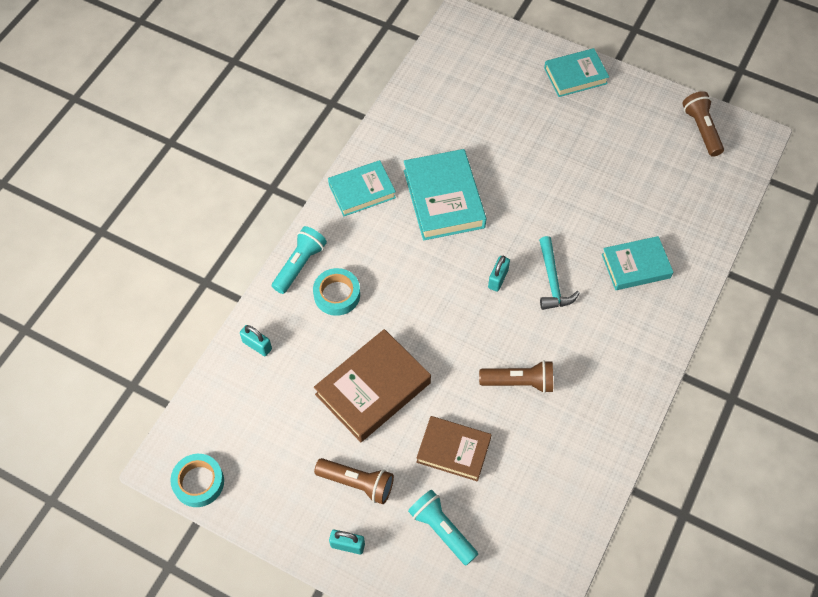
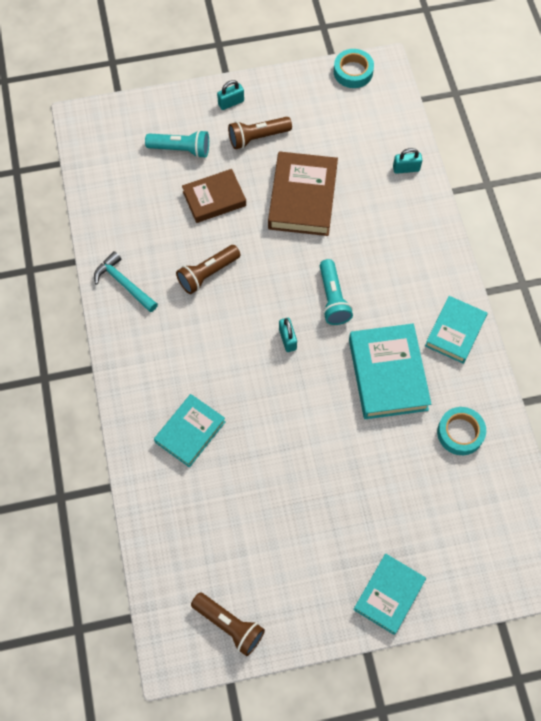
camera: 140 degrees right, 5 degrees up
(299, 265) = (438, 241): turquoise flashlight -> turquoise flashlight (333, 299)
(337, 295) = (390, 240): turquoise tape -> turquoise tape (460, 433)
(443, 199) = (388, 374): turquoise book -> turquoise book turned 45 degrees clockwise
(552, 281) = (245, 369): turquoise hammer -> turquoise hammer (124, 284)

